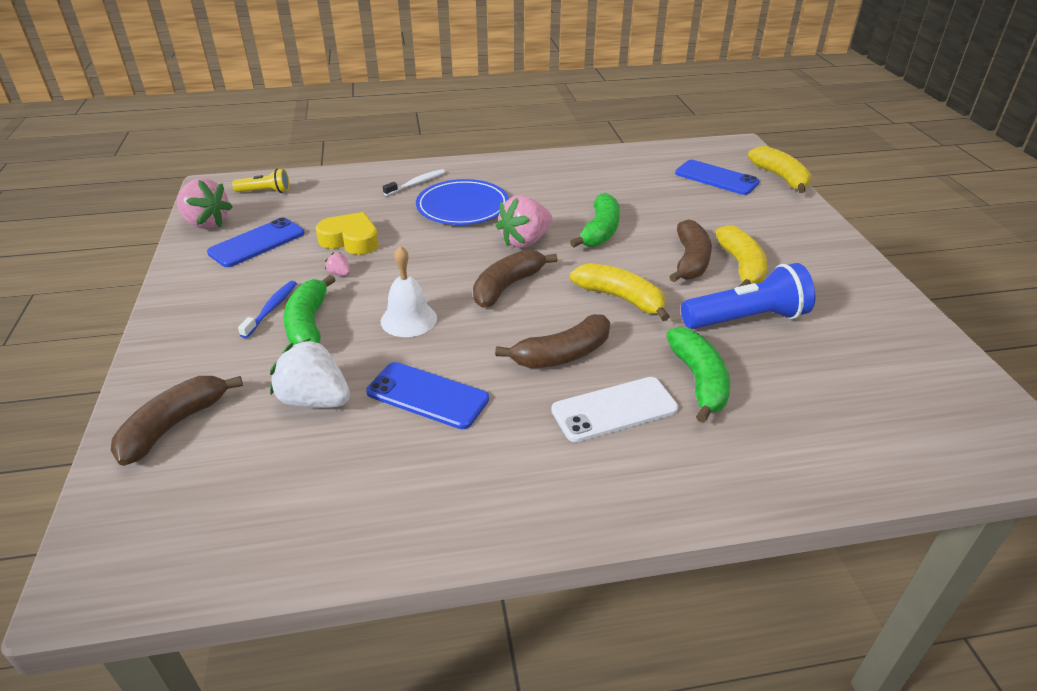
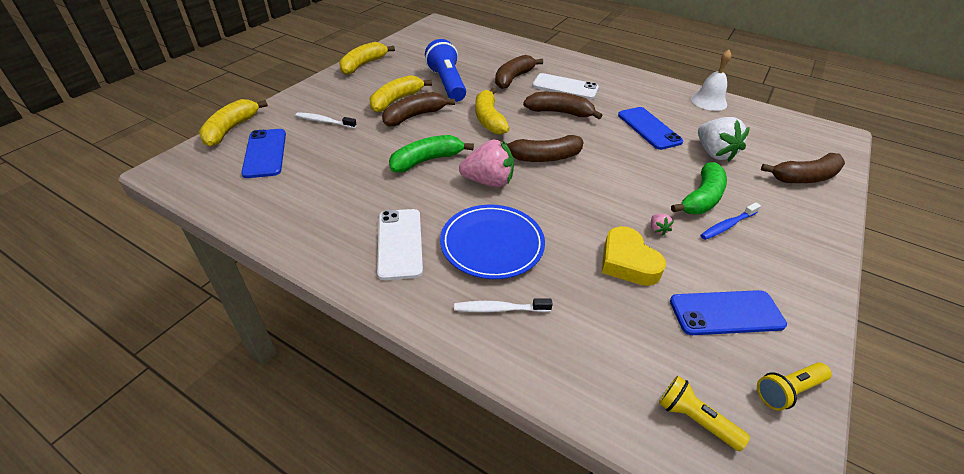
camera: 140 degrees left, 5 degrees up
(206, 223) = (788, 391): pink strawberry -> yellow flashlight
(408, 319) = (629, 169): white bell -> white bell (709, 101)
(522, 181) = (400, 243): none -> white phone
(699, 381) = (513, 78): green banana -> brown banana
(742, 216) = (324, 121): none -> white toothbrush
(746, 319) = (447, 84): blue flashlight -> blue flashlight turned 45 degrees clockwise
(876, 288) = (363, 65): none -> yellow banana

